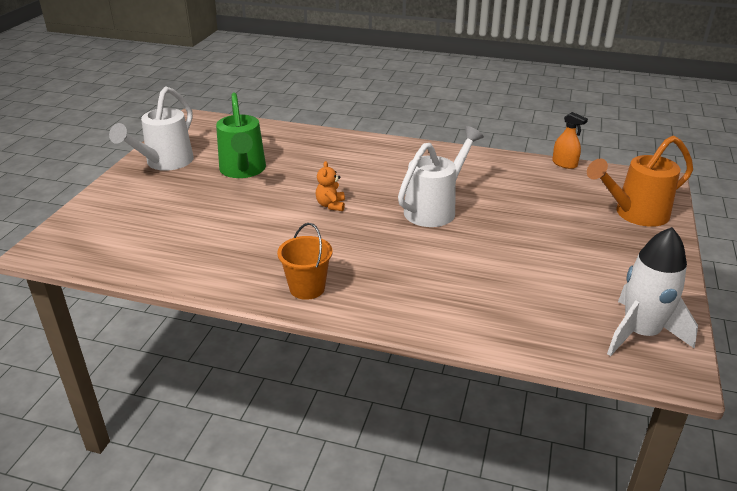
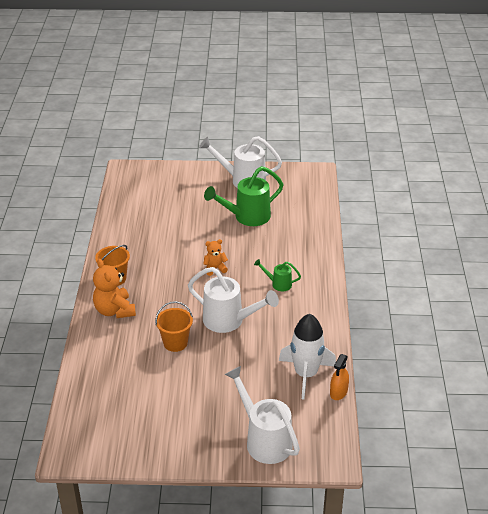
camera: 75 degrees right, 5 degrees up
(380, 296) = (114, 310): none -> orange teddy bear
(382, 170) = (278, 284): none -> green watering can
(464, 252) = (175, 343): none -> orange bucket
(635, 214) = (264, 440): orange watering can -> white watering can
(640, 333) = (102, 438): white rocket -> white rocket (306, 374)

